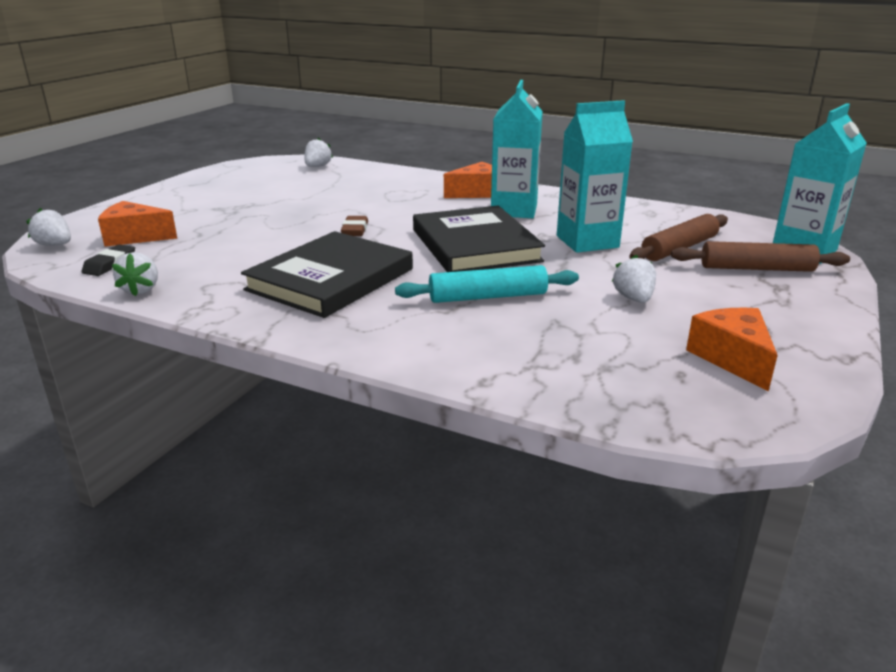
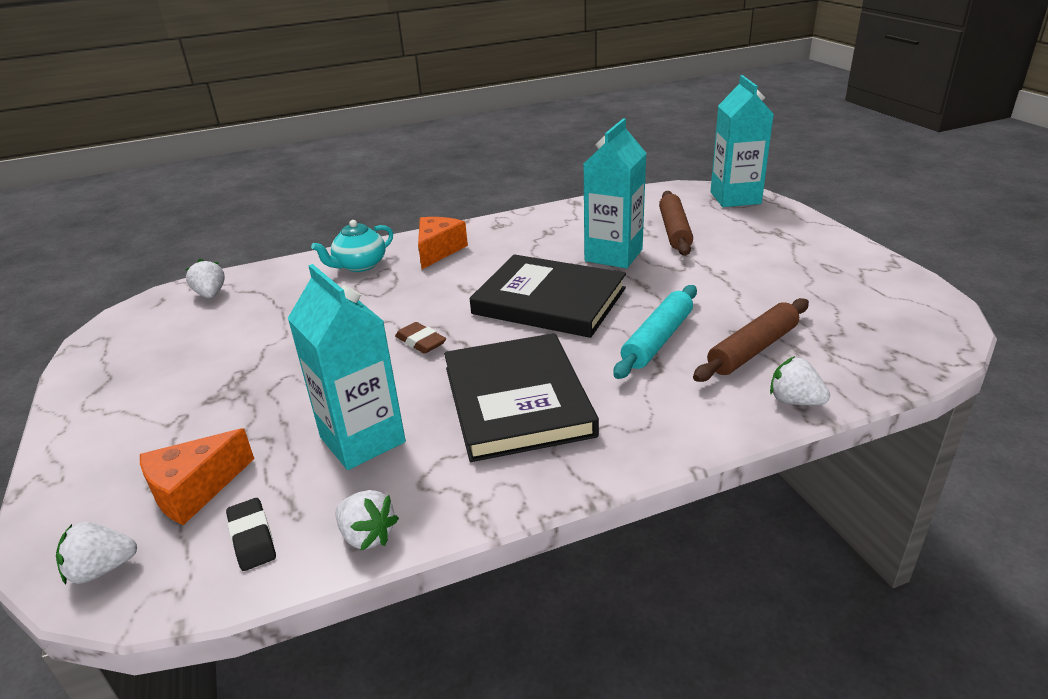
camera: 45 degrees left, 5 degrees up
(415, 183) = (359, 265): none -> turquoise teapot
(514, 210) = (504, 253): turquoise carton -> turquoise carton (362, 440)
(633, 298) = (734, 286): white strawberry -> white strawberry (795, 401)
(732, 358) = (860, 297): orange cheese -> none
(756, 268) = (741, 224): brown rolling pin -> brown rolling pin (752, 349)

